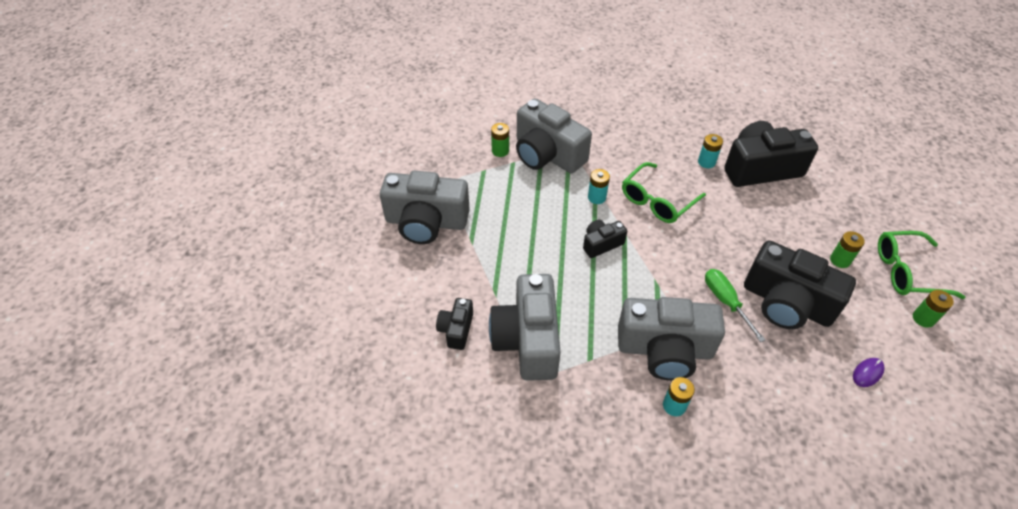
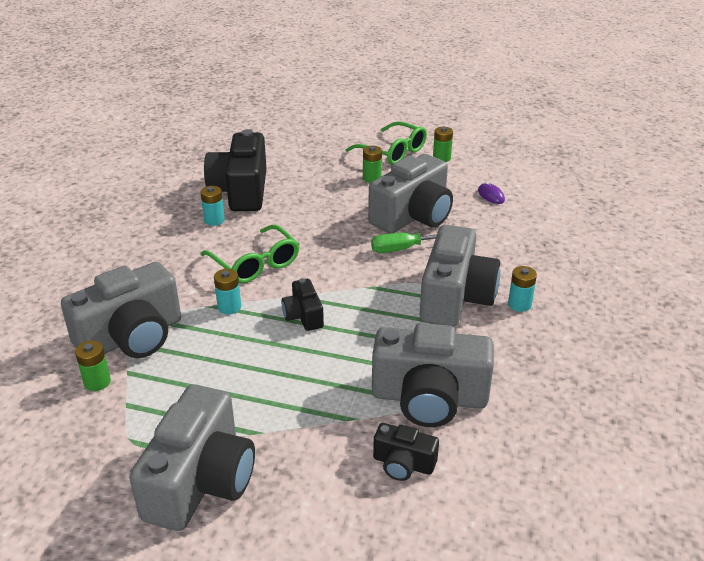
camera: 80 degrees left, 15 degrees down
(786, 303) = (413, 216): black camera -> grey camera
(906, 271) = (393, 152): green glasses -> green glasses turned 60 degrees counterclockwise

